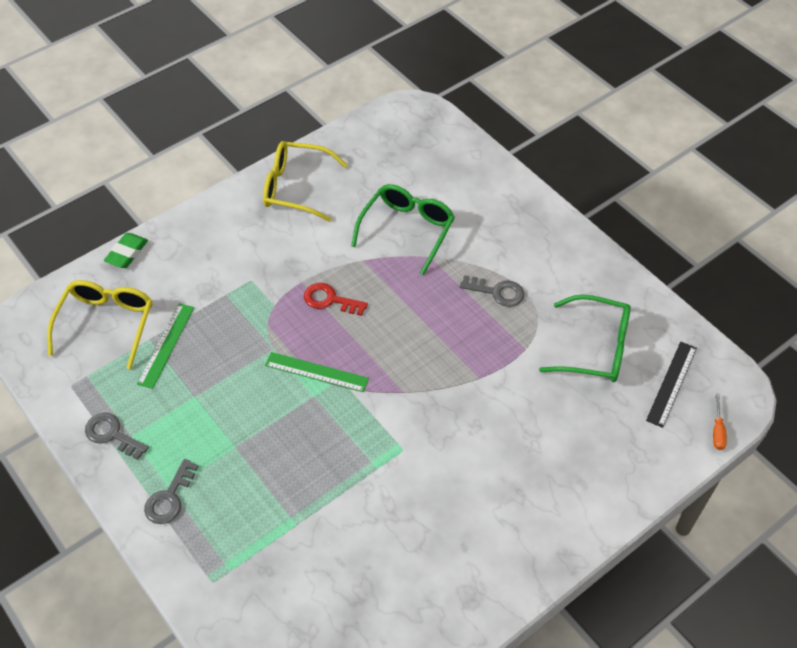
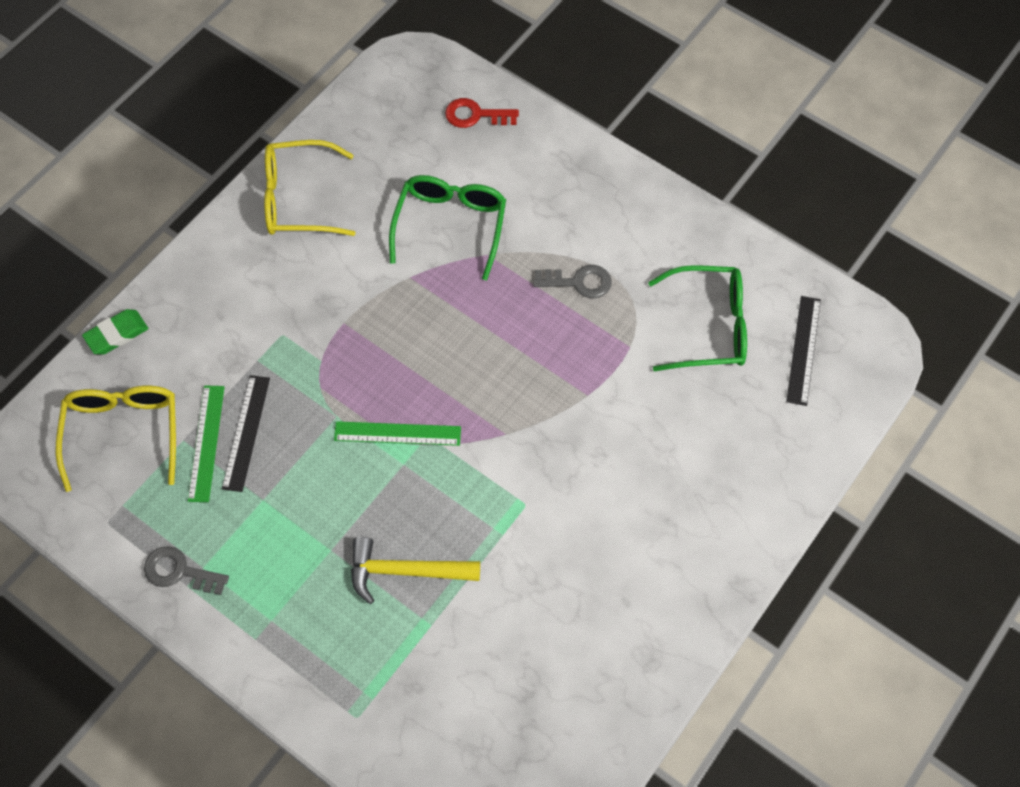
camera: 15 degrees left, 10 degrees up
(127, 253) = (117, 334): green eraser -> green eraser turned 45 degrees clockwise
(169, 498) = (274, 631): grey key -> none
(199, 344) = (246, 432): none -> black ruler
(289, 478) = (405, 571): none -> yellow hammer
(330, 300) = (385, 338): red key -> red key (475, 115)
(717, 431) = (866, 395): orange screwdriver -> none

